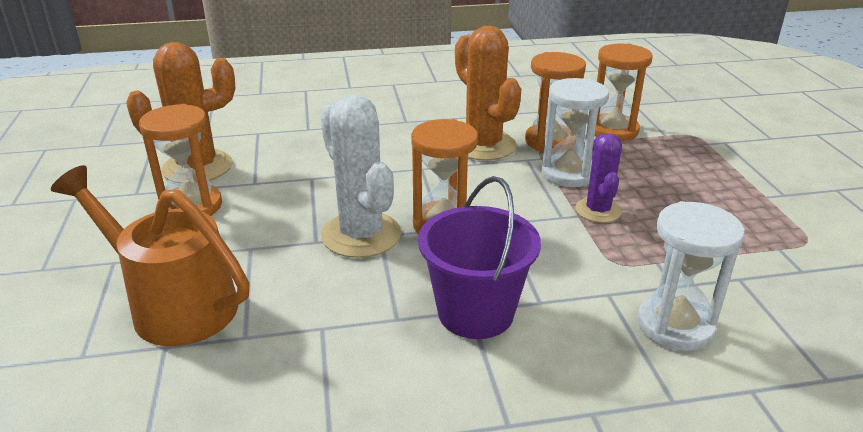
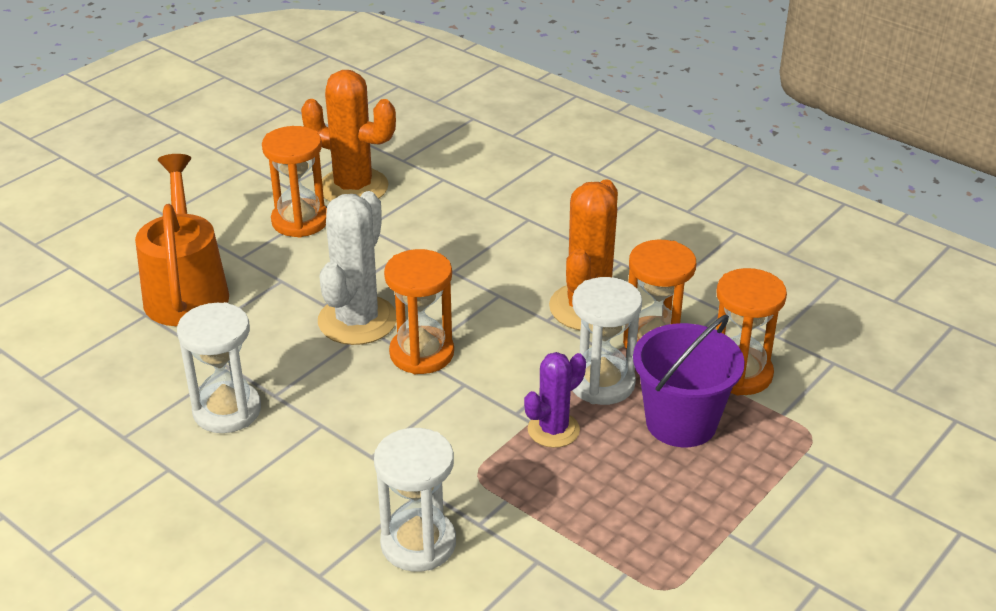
camera: 50 degrees right, 5 degrees up
(382, 357) = (227, 410): none -> white hourglass
(475, 313) = (321, 429): purple bucket -> purple bucket (681, 422)

